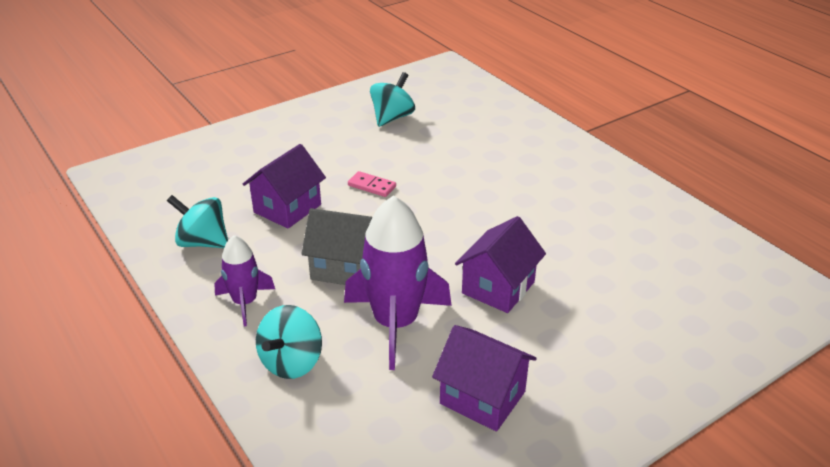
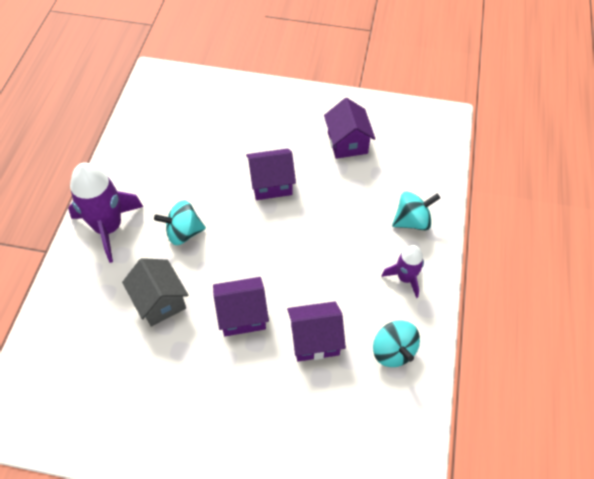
camera: 135 degrees left, 20 degrees up
(344, 267) = (330, 259): grey house -> grey house (160, 301)
(372, 186) = (242, 315): pink domino -> purple house
(392, 117) = (137, 385): turquoise spinning top -> turquoise spinning top (183, 233)
(395, 323) = (343, 204): purple rocket -> purple rocket (108, 228)

